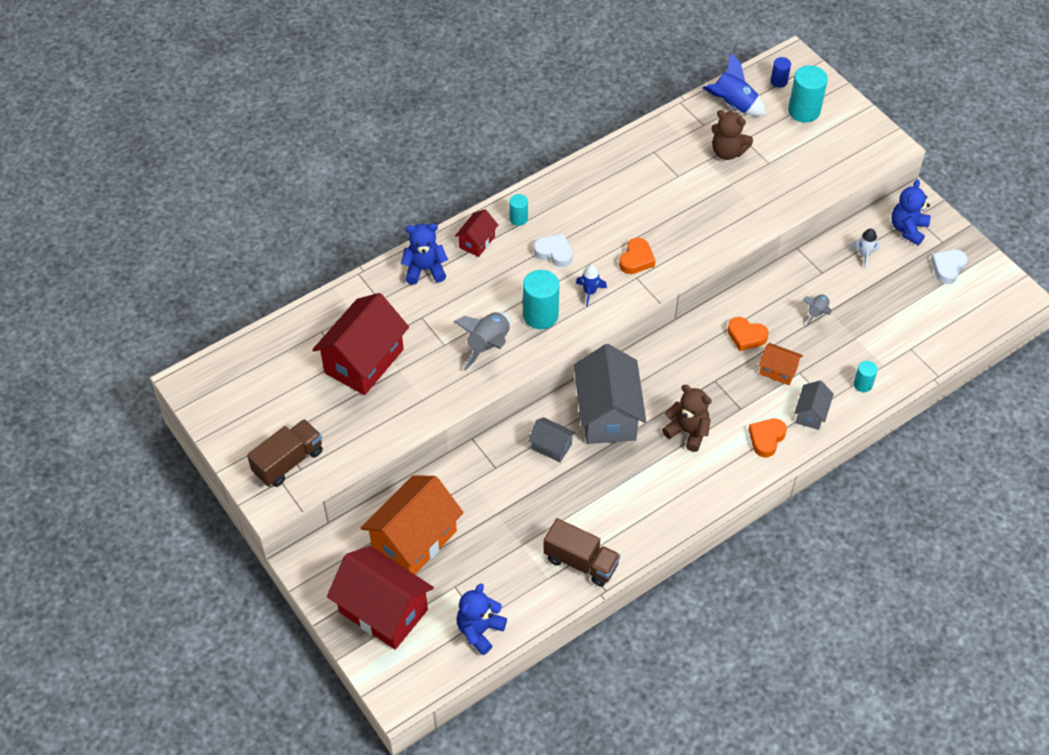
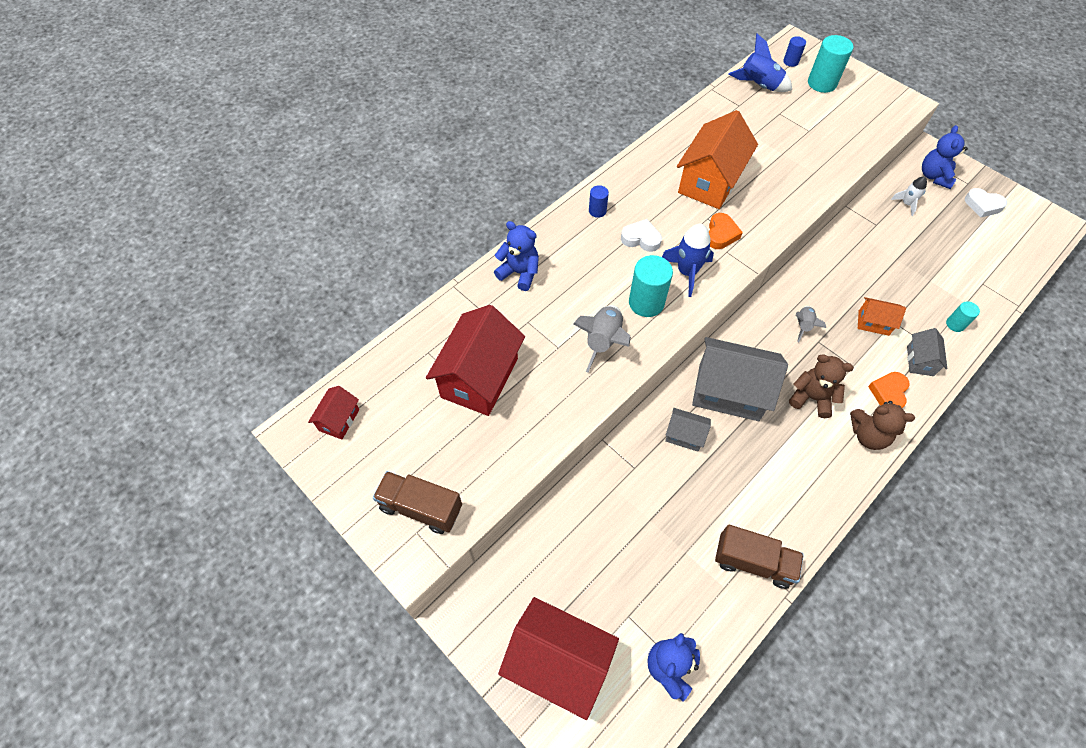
camera: 10 degrees left, 5 degrees up
(288, 462) = (421, 507): brown truck -> brown truck turned 105 degrees counterclockwise
(414, 540) = (571, 567): orange house -> orange house (709, 182)
(425, 270) = (519, 273): blue teddy bear -> blue teddy bear turned 45 degrees clockwise
(477, 242) = (563, 238): red house -> red house (339, 420)
(518, 218) = (597, 211): turquoise cylinder -> blue cylinder
(589, 292) = (687, 272): blue rocket -> blue rocket, size x1.66
(607, 414) = (728, 392): grey house -> grey house turned 60 degrees counterclockwise
(727, 152) = (769, 126): brown teddy bear -> brown teddy bear (868, 435)
(746, 336) = (831, 294): orange heart -> none
(817, 313) = (886, 263): grey rocket -> grey rocket (803, 326)
(947, 268) = (982, 205): white heart -> white heart turned 90 degrees counterclockwise

